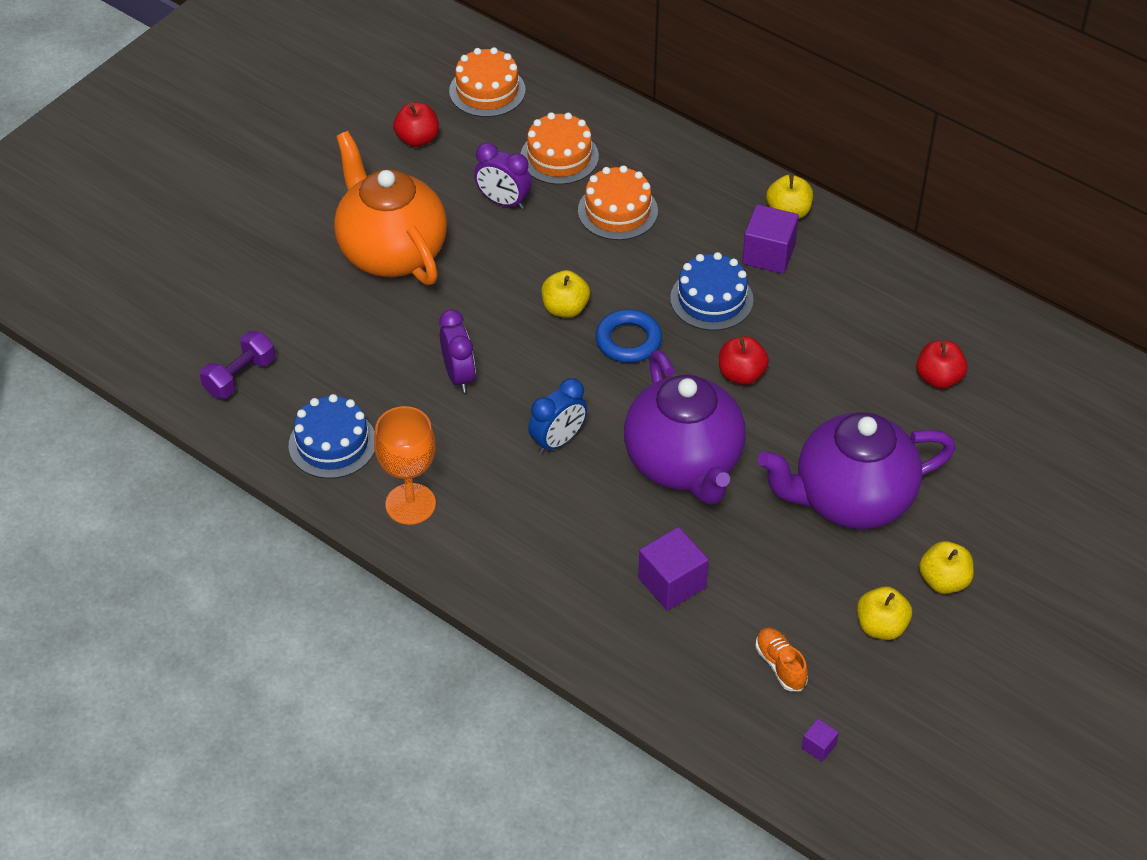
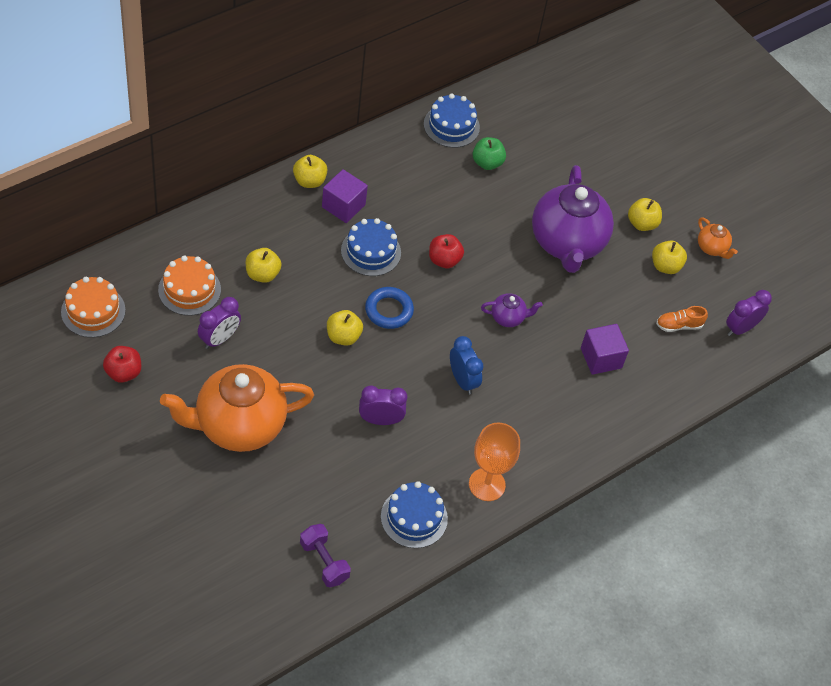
camera: 80 degrees left, 5 degrees up
(617, 211) = (262, 274): orange cake -> yellow apple
(684, 464) = (508, 318): purple teapot -> purple teapot, size x0.42
(819, 746) = (740, 328): purple cube -> purple clock
(938, 378) = (487, 163): red apple -> green apple
(952, 680) = (712, 248): none -> orange teapot
(979, 324) = (451, 126): none -> blue cake

